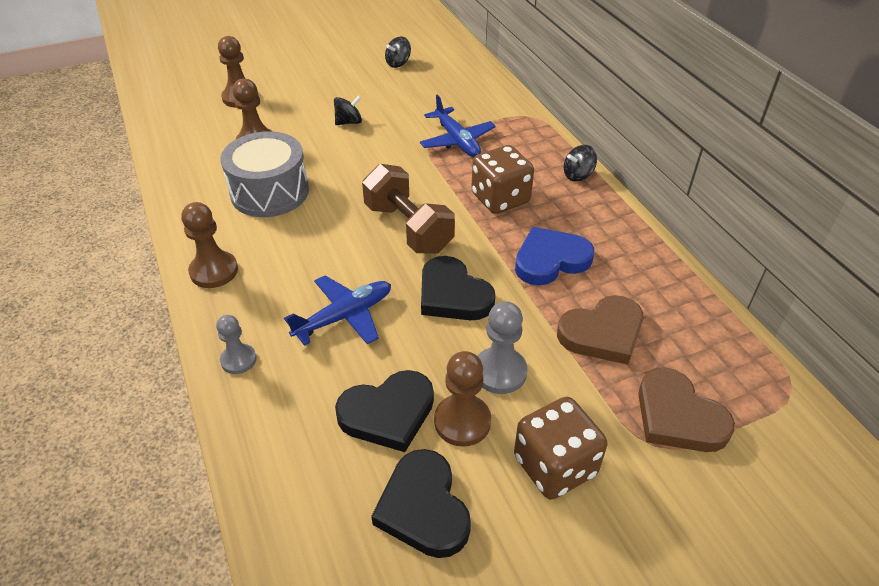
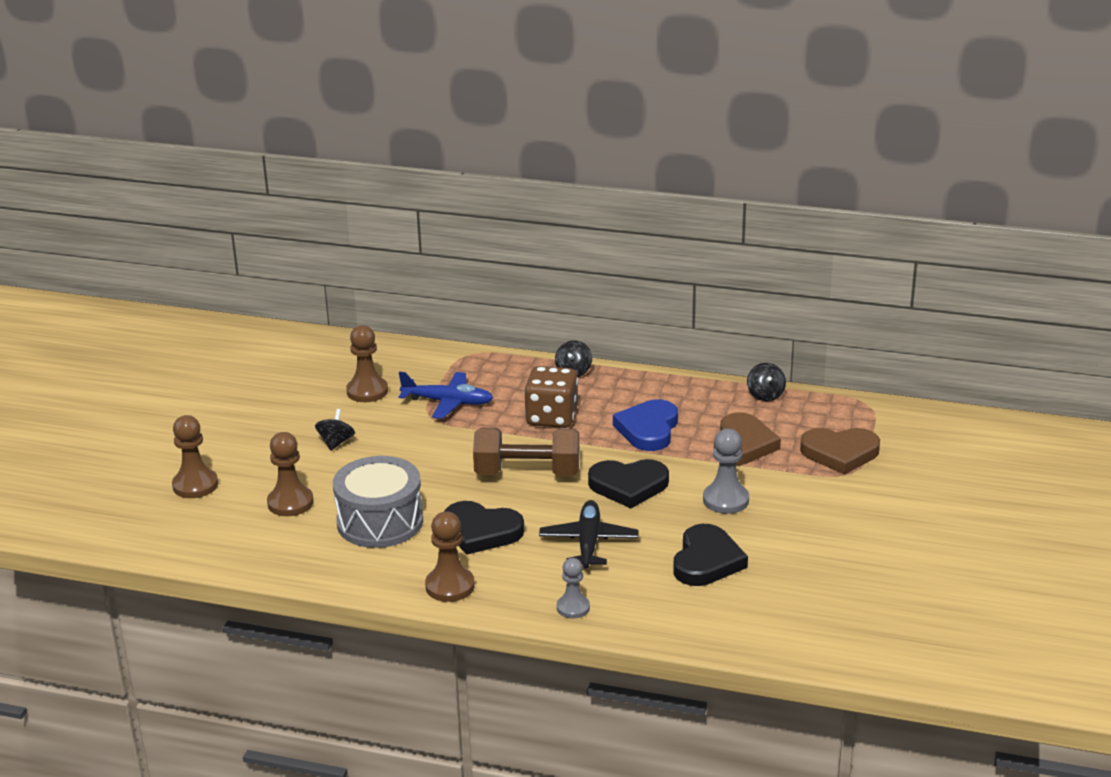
camera: 50 degrees left, 15 degrees down
(344, 316) = (588, 542): blue plane -> black plane
(398, 63) = (280, 379): black spinning top -> black spinning top (765, 395)
(423, 508) = (798, 578): black heart -> black heart (481, 531)
(462, 422) = (749, 534): brown pawn -> brown pawn (367, 391)
(555, 466) = (823, 515): brown dice -> none

